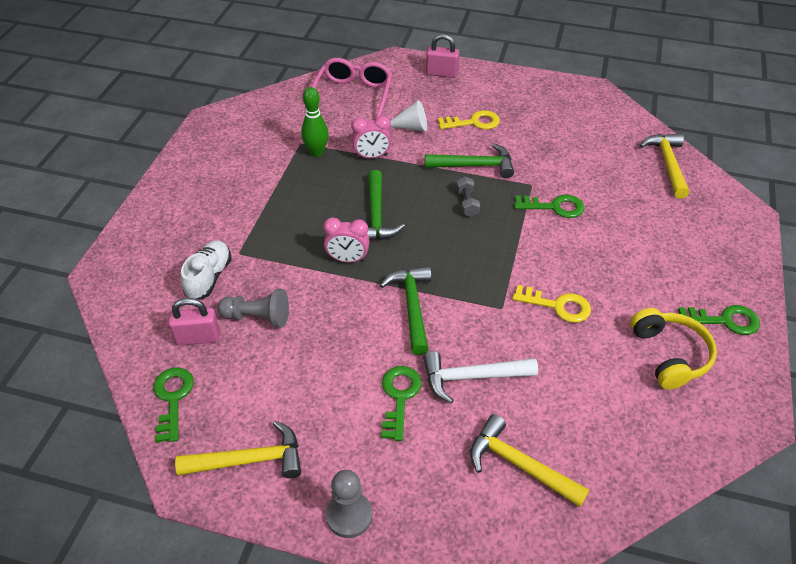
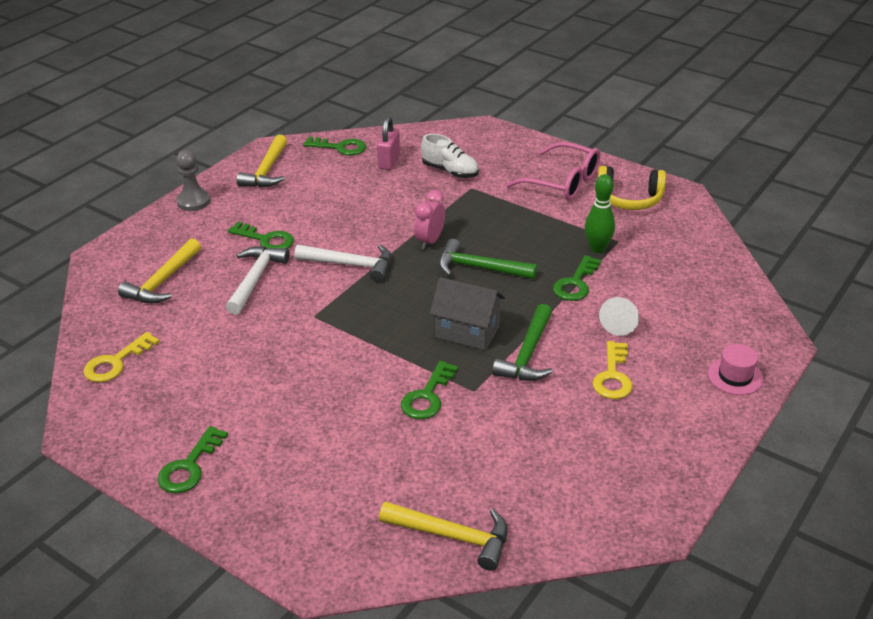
camera: 110 degrees right, 10 degrees down
(258, 317) = (392, 188): grey pawn -> none
(353, 95) = (700, 292): pink glasses -> pink glasses (563, 182)
(372, 156) = (576, 283): pink clock -> green key
(412, 307) = (351, 265): green hammer -> white hammer
(441, 73) = (735, 376): pink padlock -> pink hat
(467, 203) = (467, 331): grey dumbbell -> grey house
(519, 465) = (163, 281): yellow hammer -> yellow hammer turned 150 degrees clockwise
(557, 305) = (292, 351): yellow key -> yellow key (116, 362)
(669, 355) = (184, 405): yellow headphones -> yellow headphones (629, 199)

